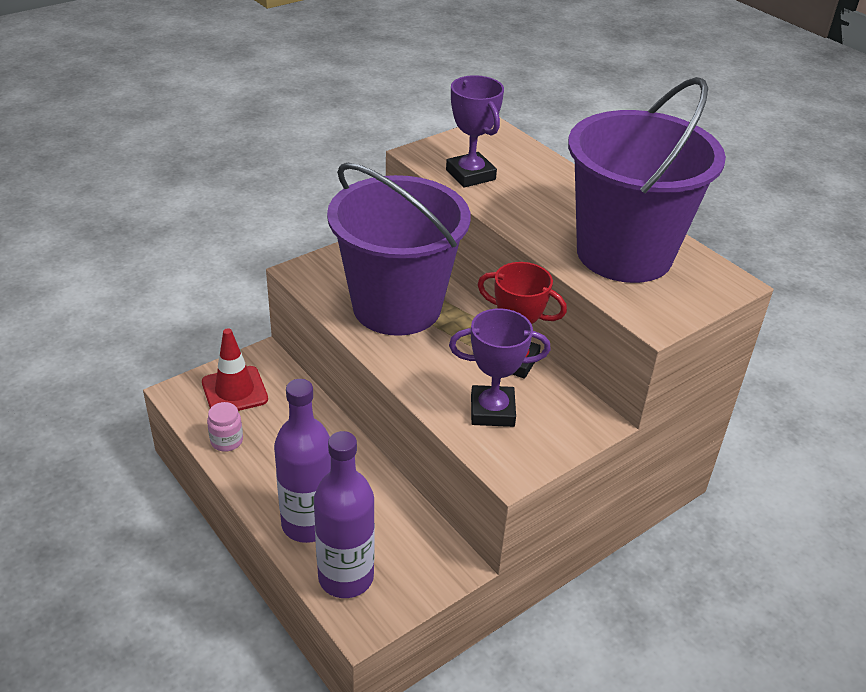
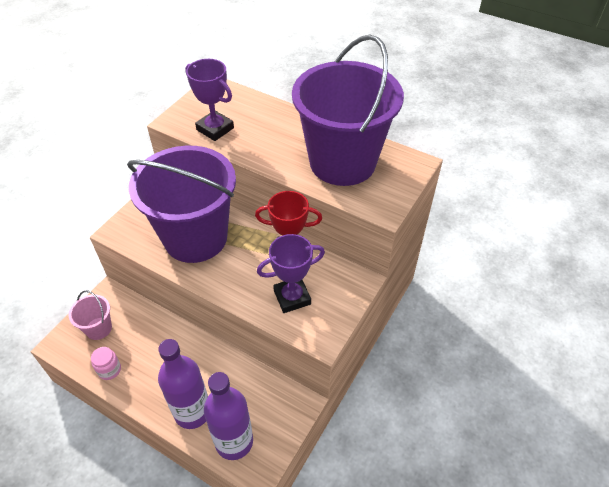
camera: 20 degrees left, 10 degrees up
(234, 391) = (98, 328): red traffic cone -> pink bucket

